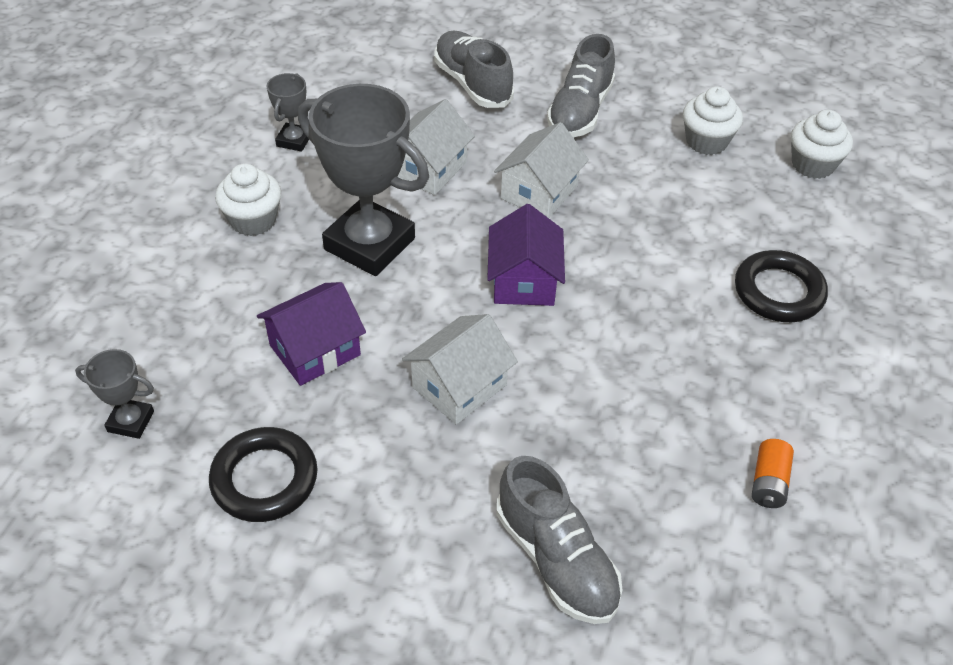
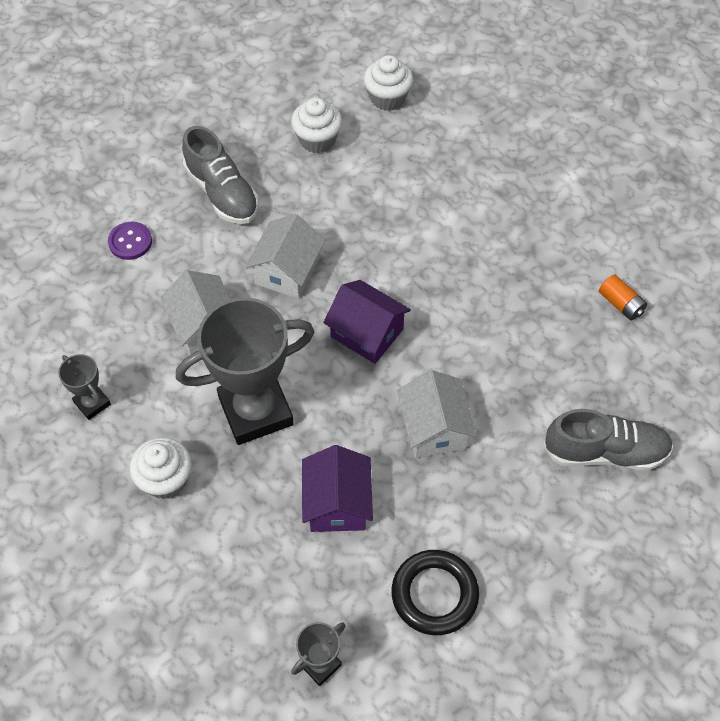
camera: 55 degrees left, 10 degrees up
(472, 84) = (130, 242): grey shoe -> purple button
(539, 192) = (287, 271): white house -> white house turned 45 degrees clockwise
(778, 292) = (482, 196): black ring -> none

